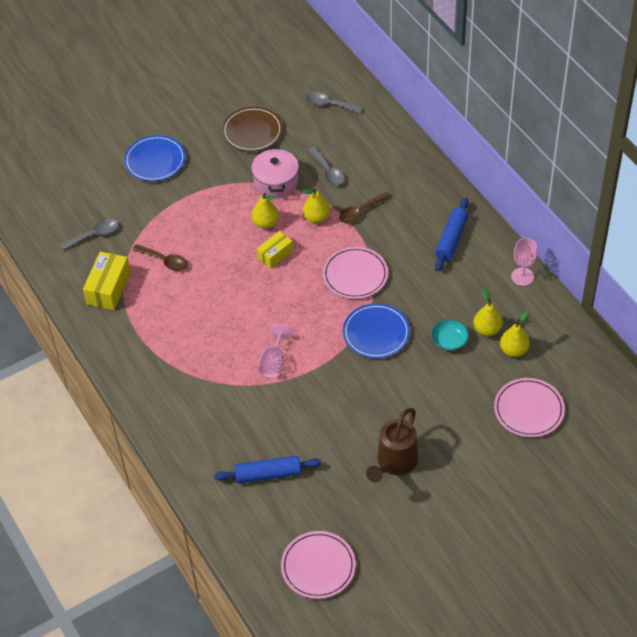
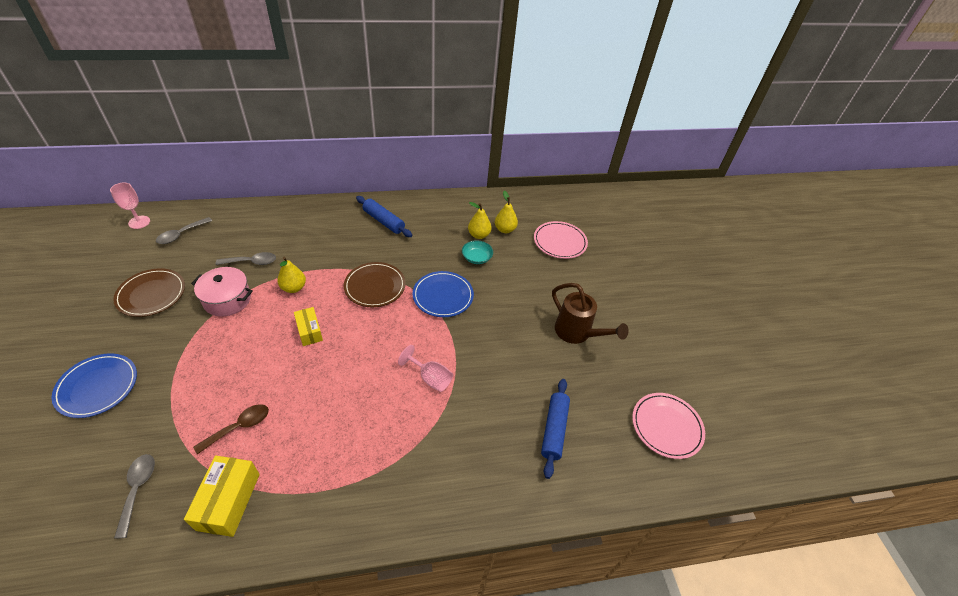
camera: 75 degrees left, 5 degrees down
(108, 288) = (228, 501): yellow box -> yellow box turned 60 degrees clockwise
(266, 223) = (267, 324): yellow pear -> none
(355, 275) = (375, 286): pink plate -> brown plate
(361, 211) = (313, 258): brown spoon -> none
(522, 276) = (444, 201): pink goblet -> pink goblet (139, 222)

